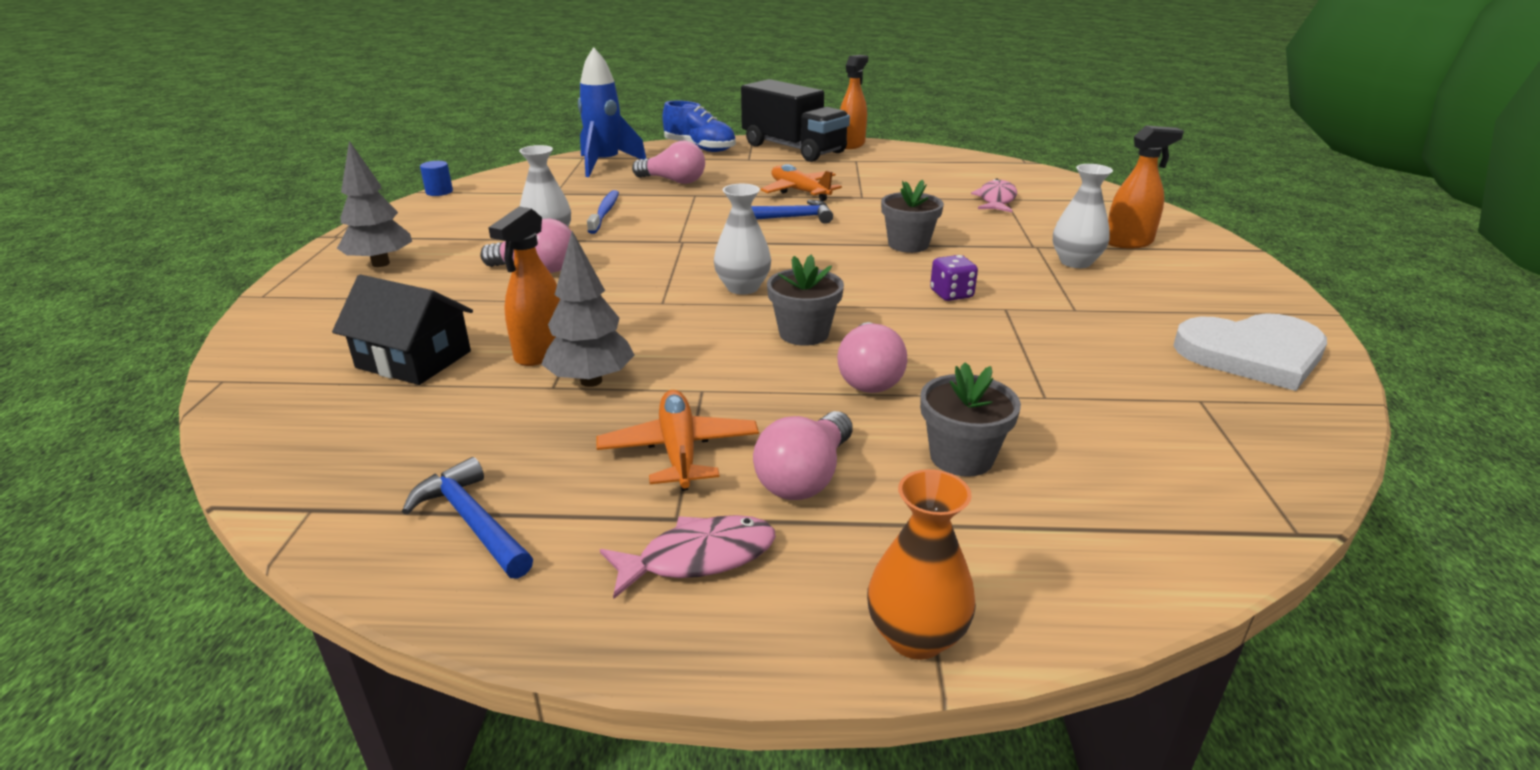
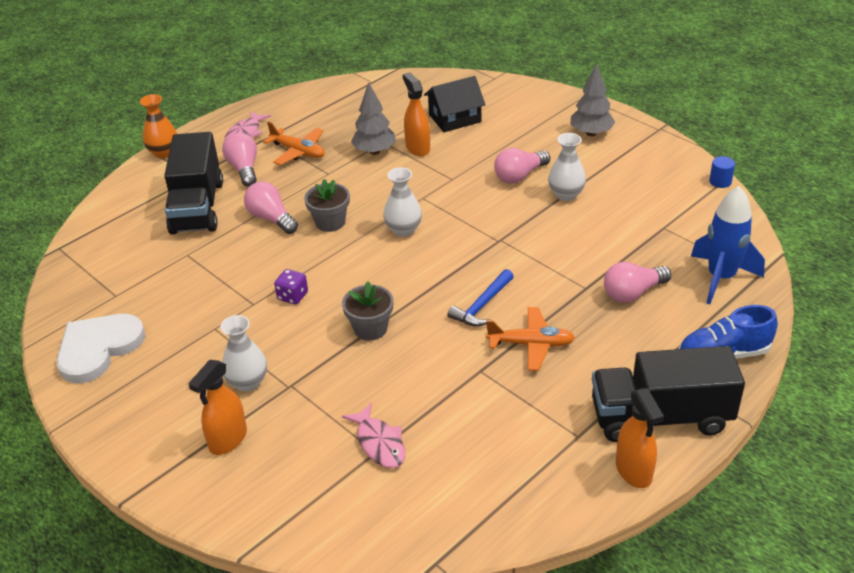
camera: 135 degrees right, 10 degrees up
(472, 522) = (322, 104): blue hammer -> none
(604, 213) = (591, 232): blue toothbrush -> none
(961, 457) = (197, 207): grey flower pot -> black truck

